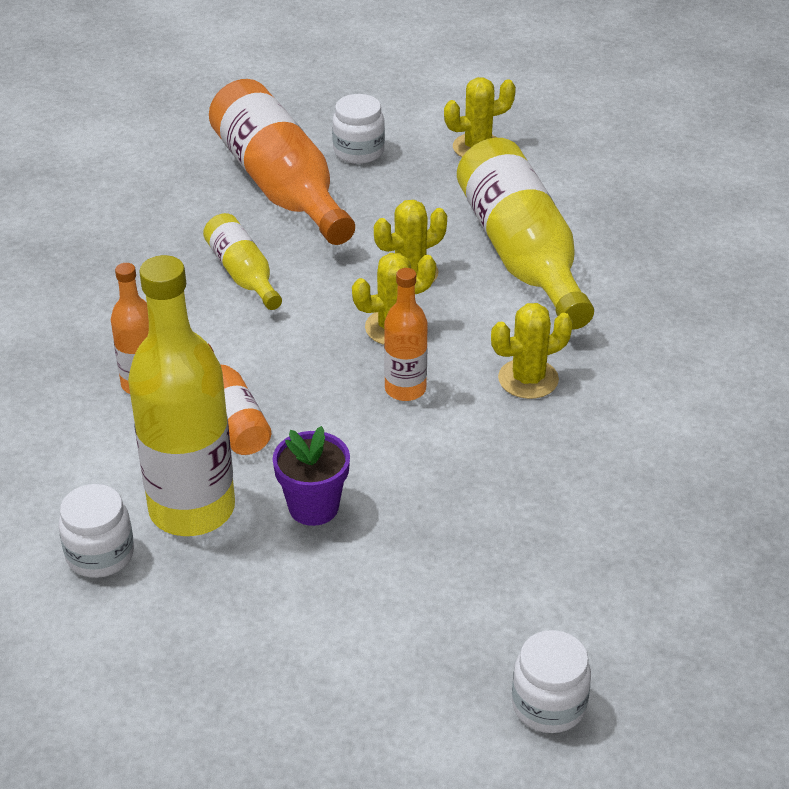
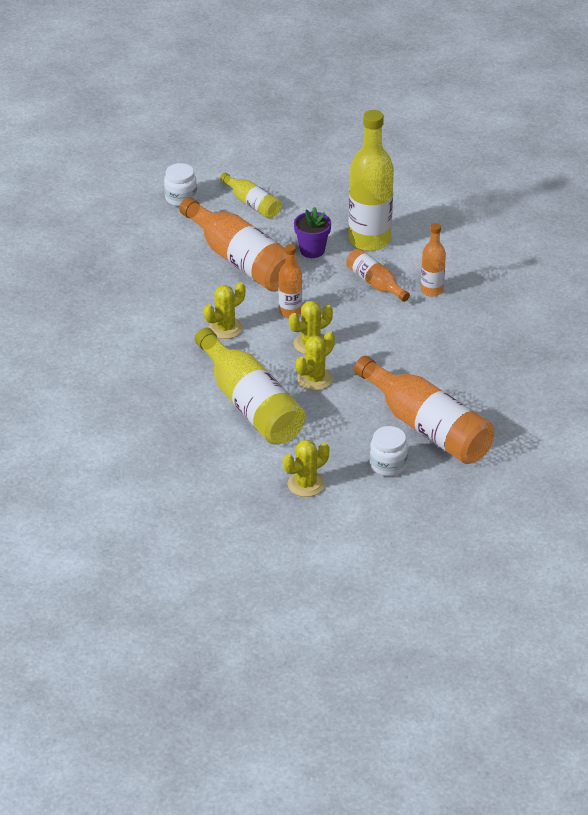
camera: 165 degrees right, 0 degrees up
(100, 555) = (399, 216): white jar -> none
(243, 274) = (415, 361): yellow bottle -> yellow bottle (252, 204)
(460, 510) = (241, 261): none -> orange bottle

